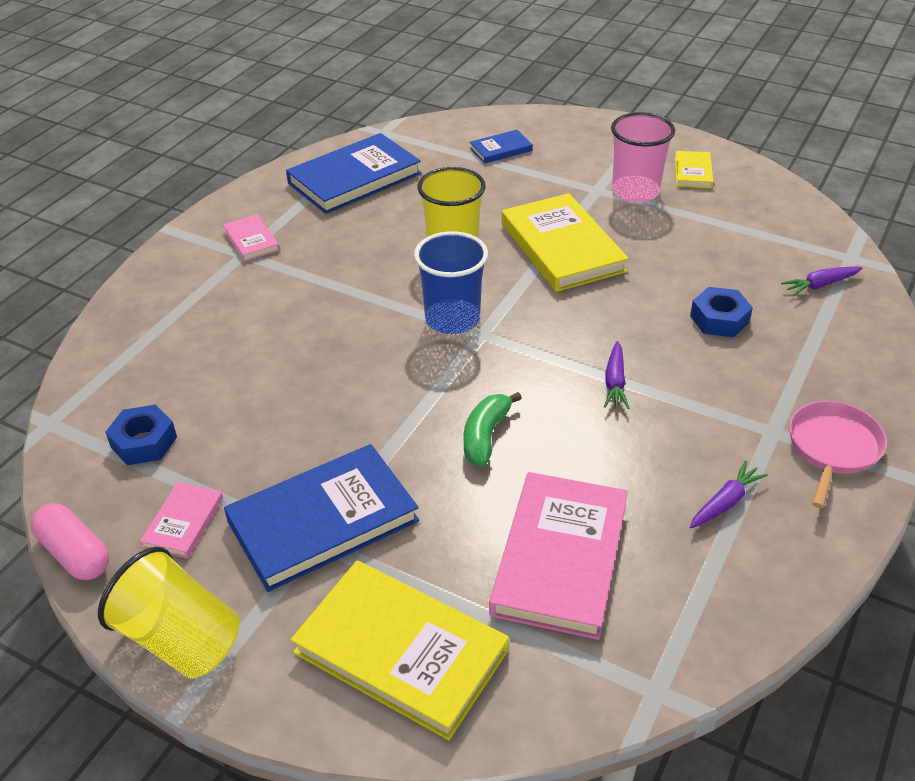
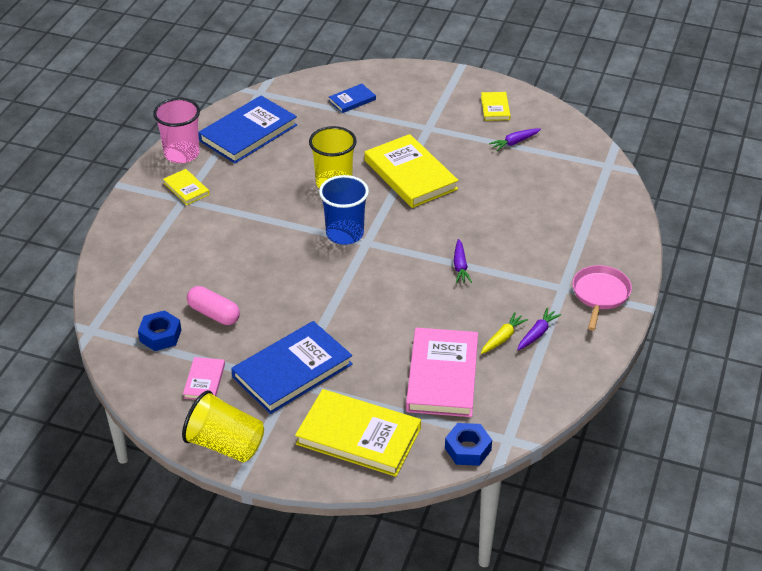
camera: 10 degrees left, 0 degrees up
(75, 553) = (142, 406): pink capsule -> pink capsule (214, 314)
(251, 240) = (186, 189): pink book -> yellow book
(485, 436) = (383, 309): green banana -> none
(635, 191) = (456, 127): pink cup -> pink cup (182, 154)
(668, 503) = (502, 338): none -> yellow carrot
(719, 319) = (523, 217): blue nut -> blue nut (468, 449)
(820, 285) = (588, 187): purple carrot -> purple carrot (514, 142)

